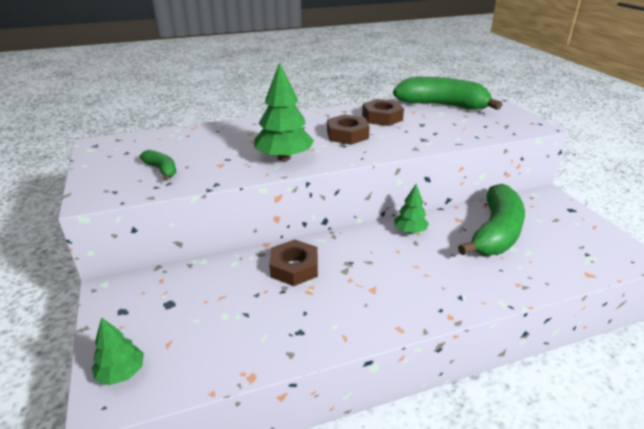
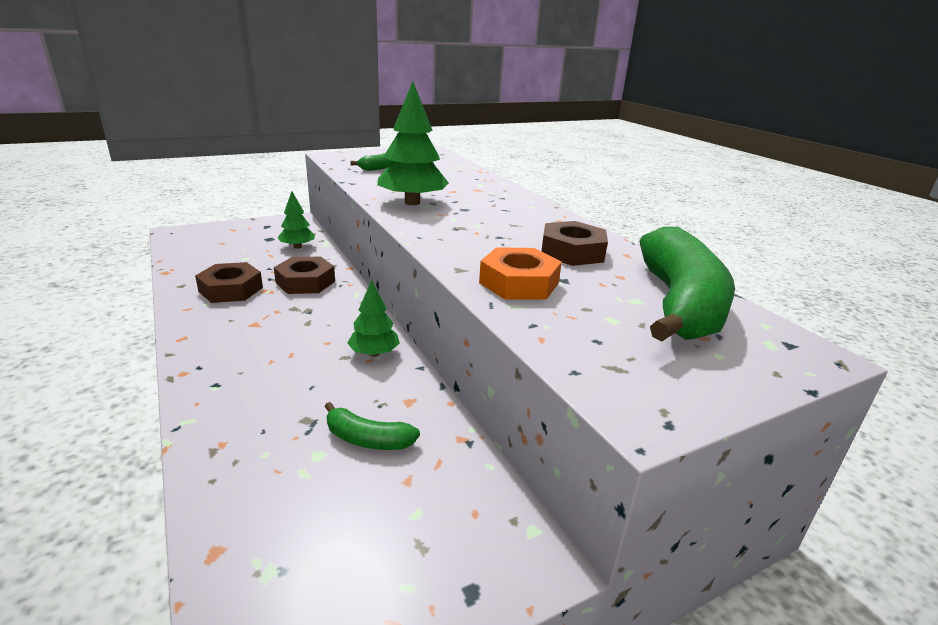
camera: 80 degrees right, 5 degrees down
(121, 373) = (199, 233): green tree -> green tree (297, 247)
(347, 135) = (491, 230): brown nut -> brown nut (231, 289)
(430, 135) = (519, 283): none -> orange nut
(495, 233) = (367, 439): green banana -> green banana, size x0.46

